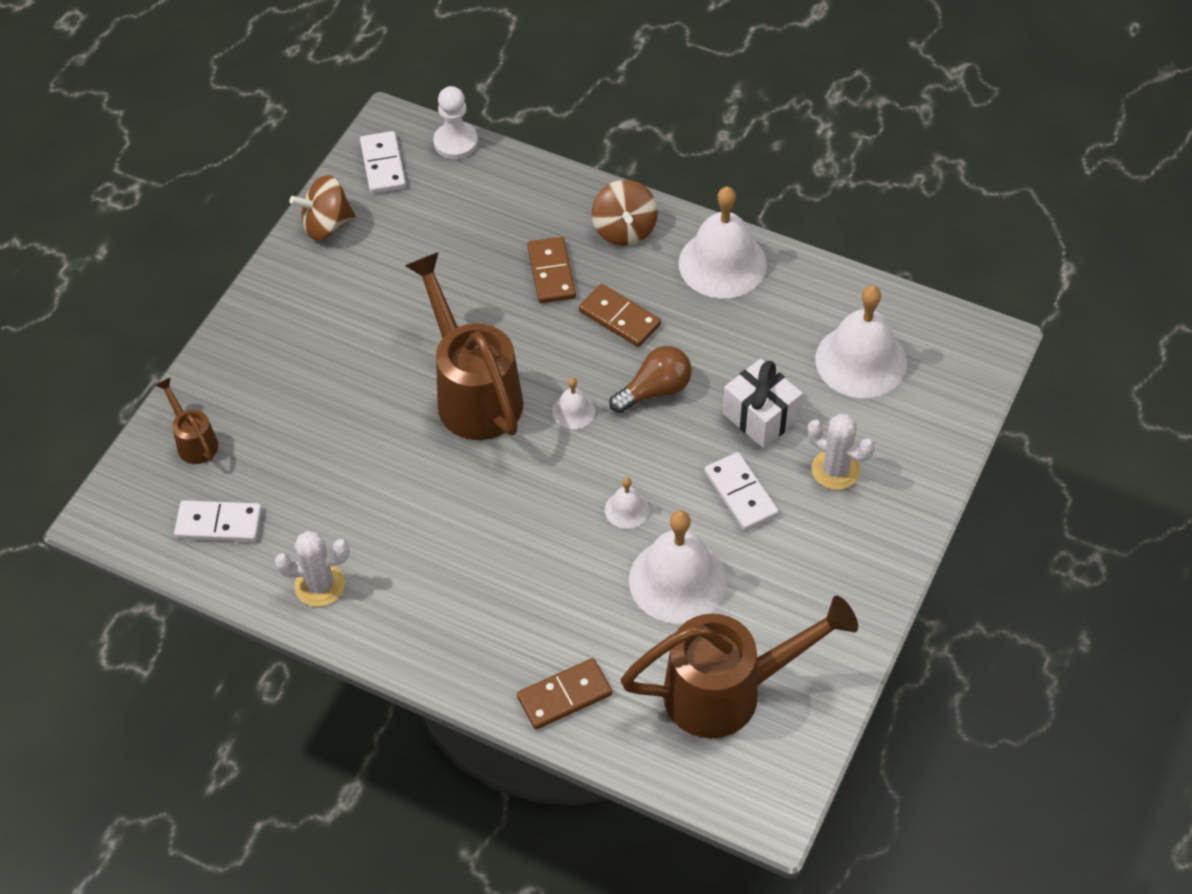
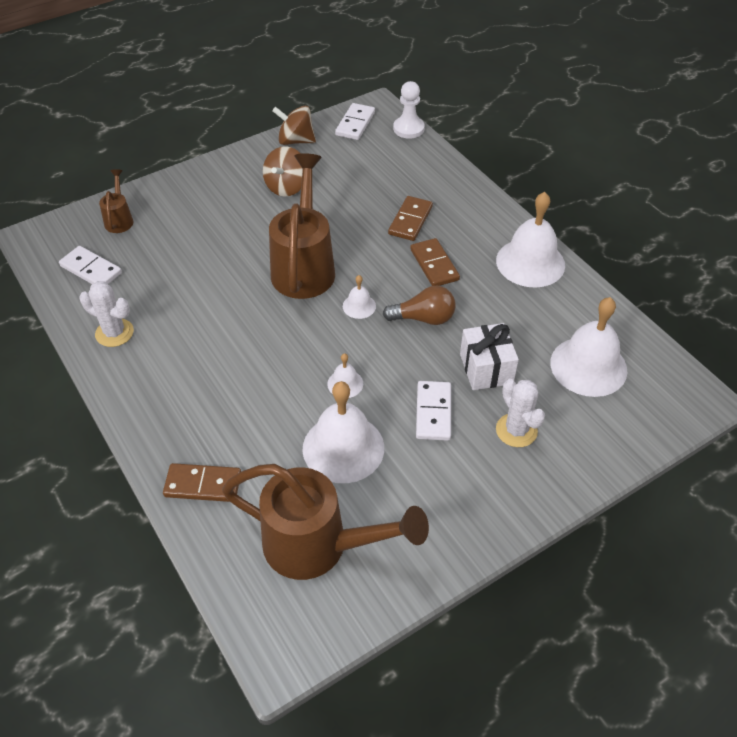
camera: 30 degrees right, 5 degrees down
(624, 230) = (478, 216): brown spinning top -> brown spinning top (286, 187)

